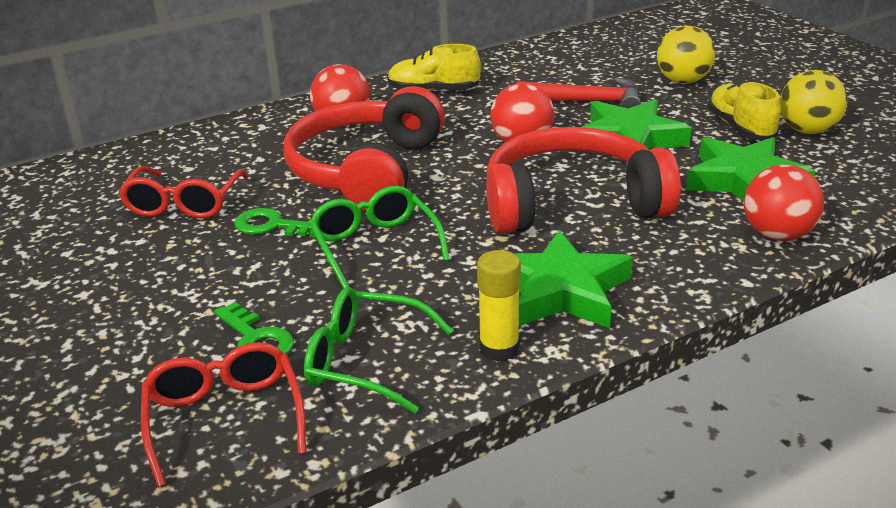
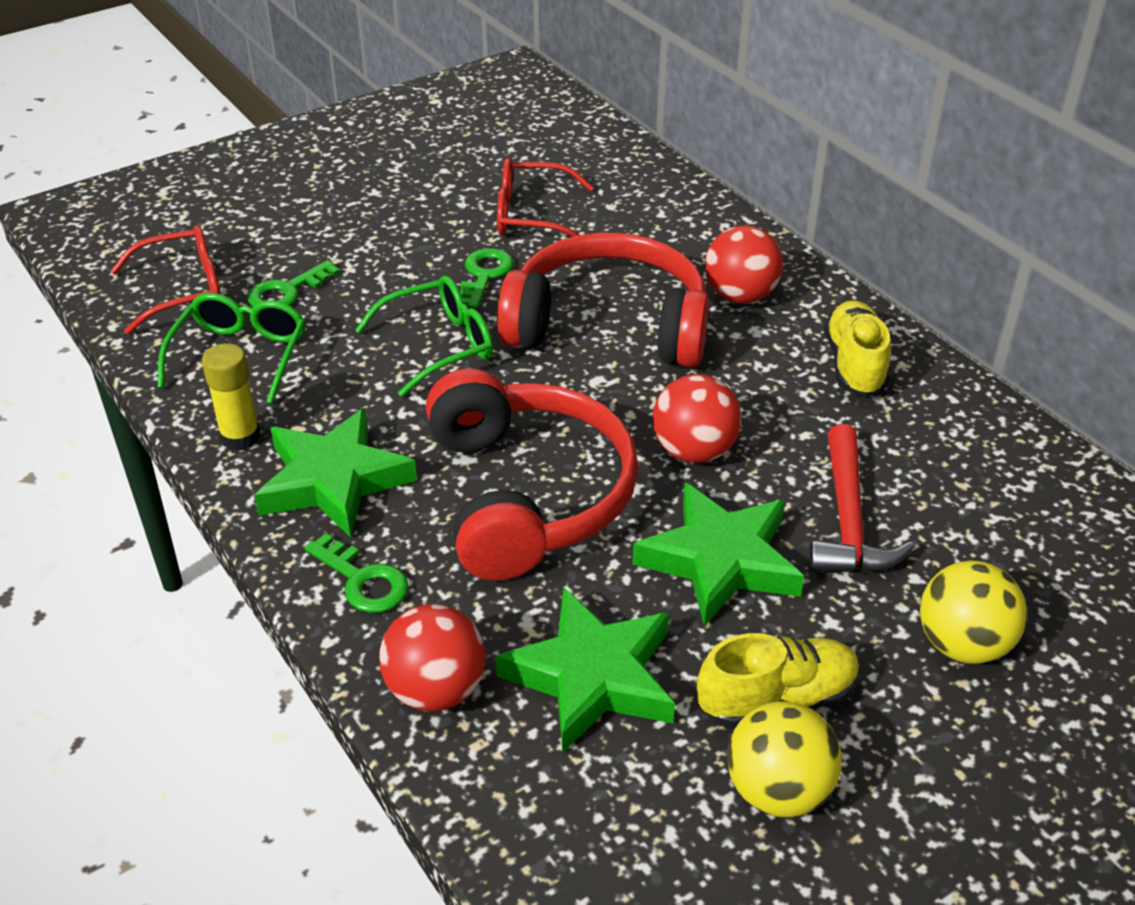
camera: 85 degrees right, 10 degrees up
(678, 270) = (363, 581): none -> green key

